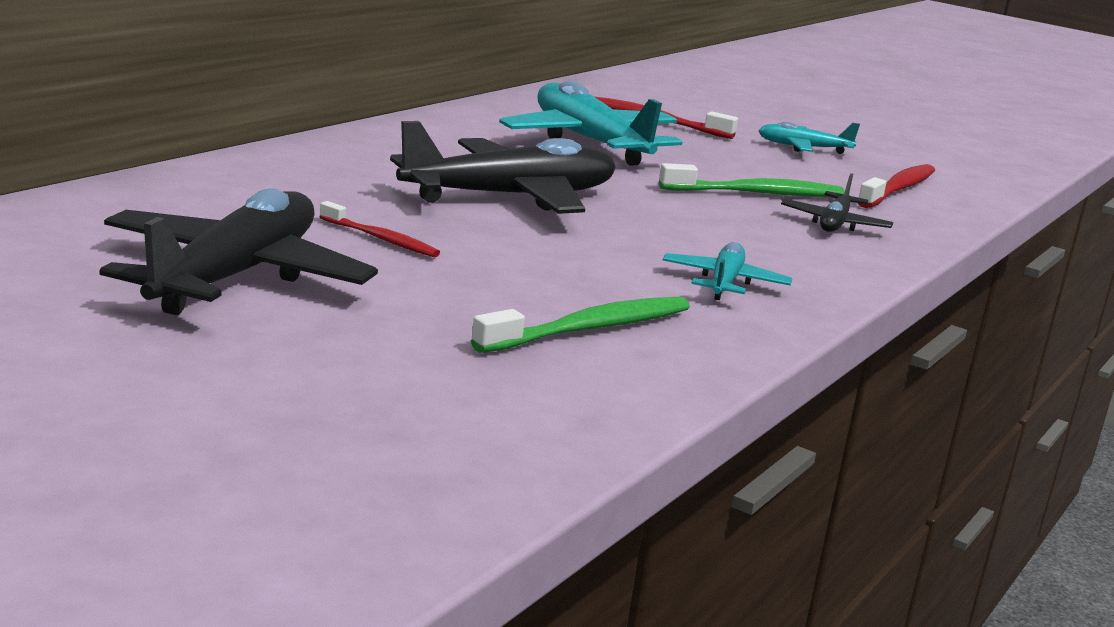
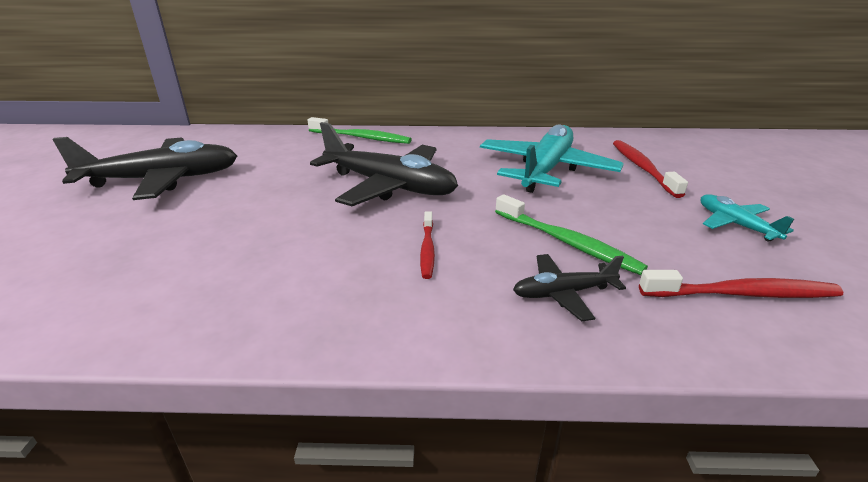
camera: 60 degrees right, 10 degrees up
(381, 239) = (261, 185): red toothbrush -> red toothbrush (427, 250)
(590, 329) = (171, 276): green toothbrush -> green toothbrush (361, 138)
(724, 283) = (328, 292): turquoise plane -> none

